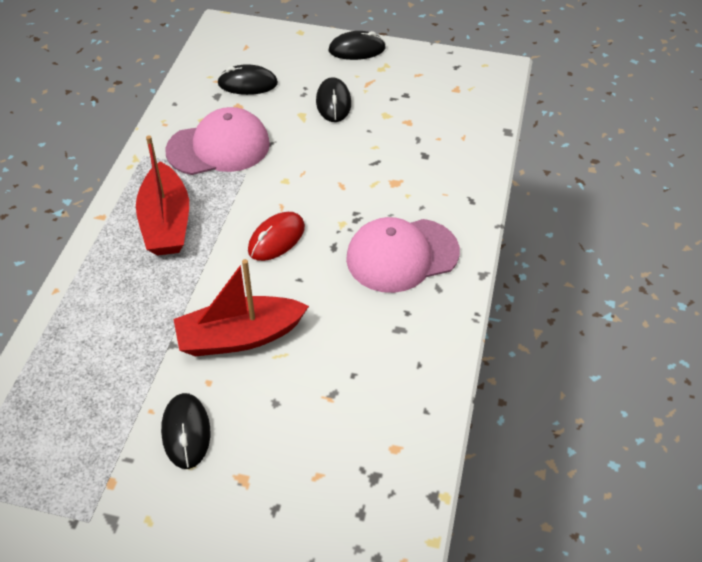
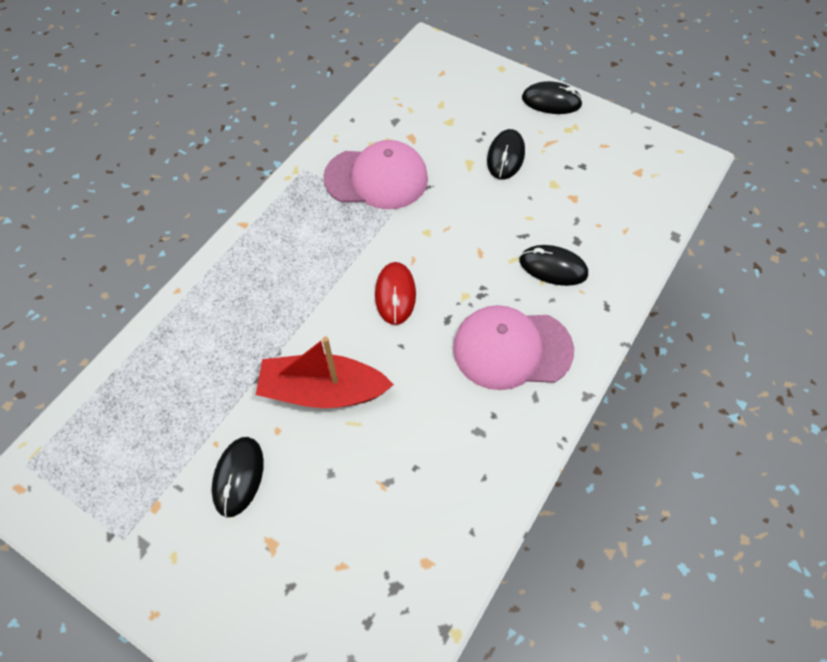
camera: 20 degrees right, 10 degrees up
(166, 222) = (299, 247): red boat -> none
(247, 84) = (429, 115): black mouse -> black mouse (553, 267)
(276, 239) = (395, 294): red mouse -> red mouse turned 60 degrees counterclockwise

